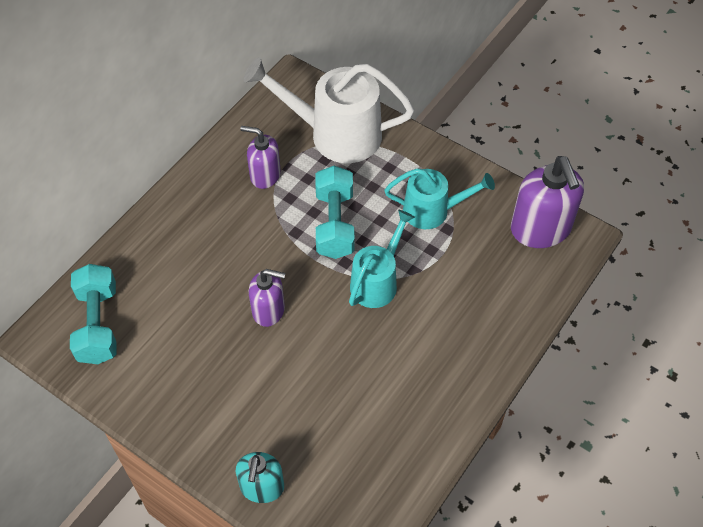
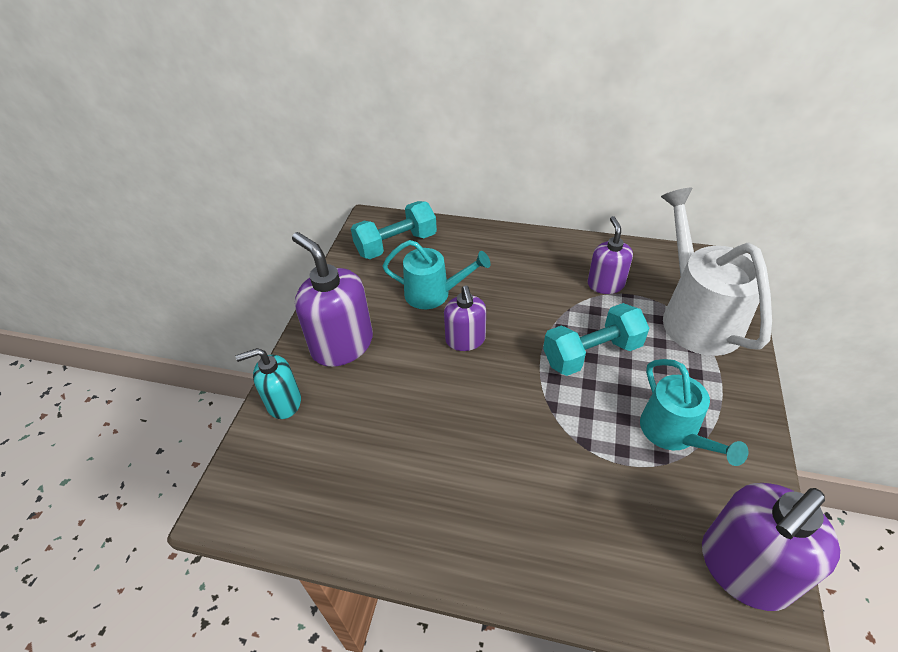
camera: 70 degrees right, 10 degrees down
(216, 417) = (342, 345): none -> purple soap dispenser
(377, 281) = (549, 413): turquoise watering can -> turquoise watering can (434, 294)

